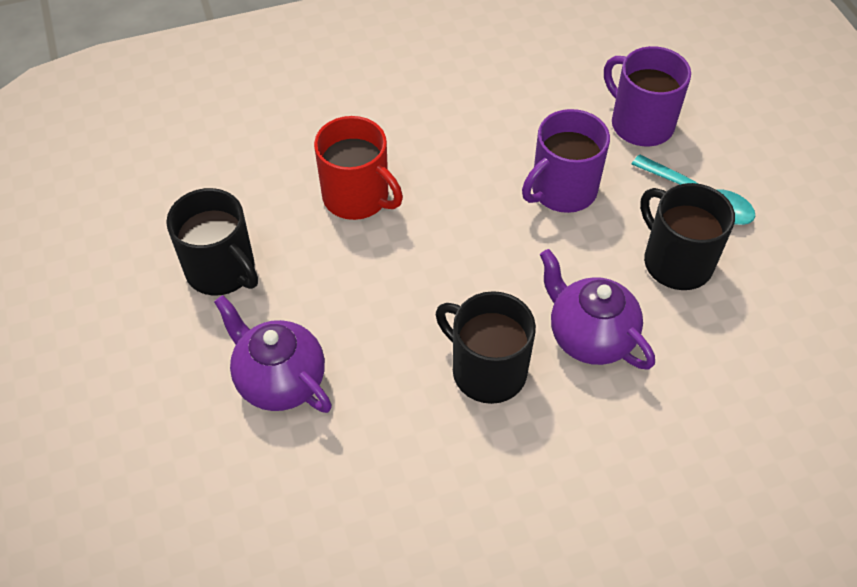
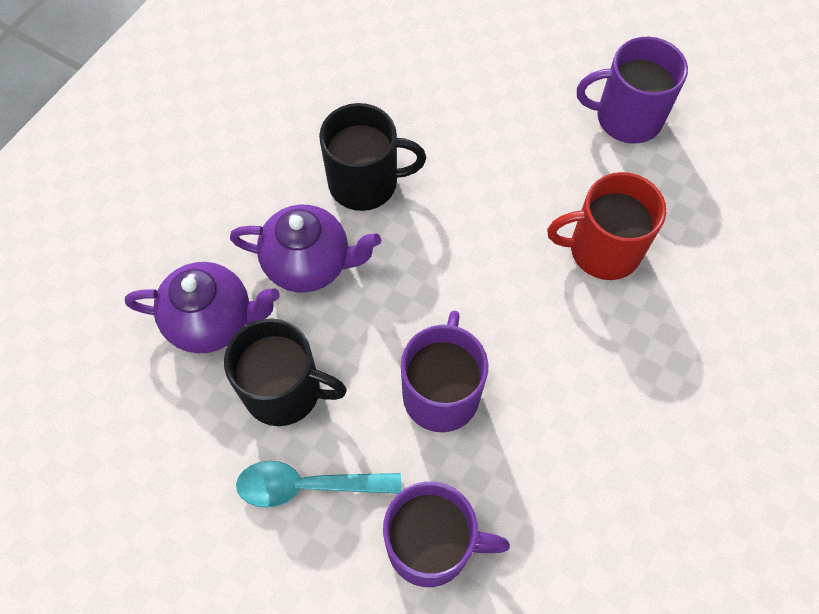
camera: 140 degrees right, 10 degrees up
(221, 270) = (627, 118): black mug -> purple mug
(279, 380) = (498, 78): purple teapot -> purple teapot (212, 321)

